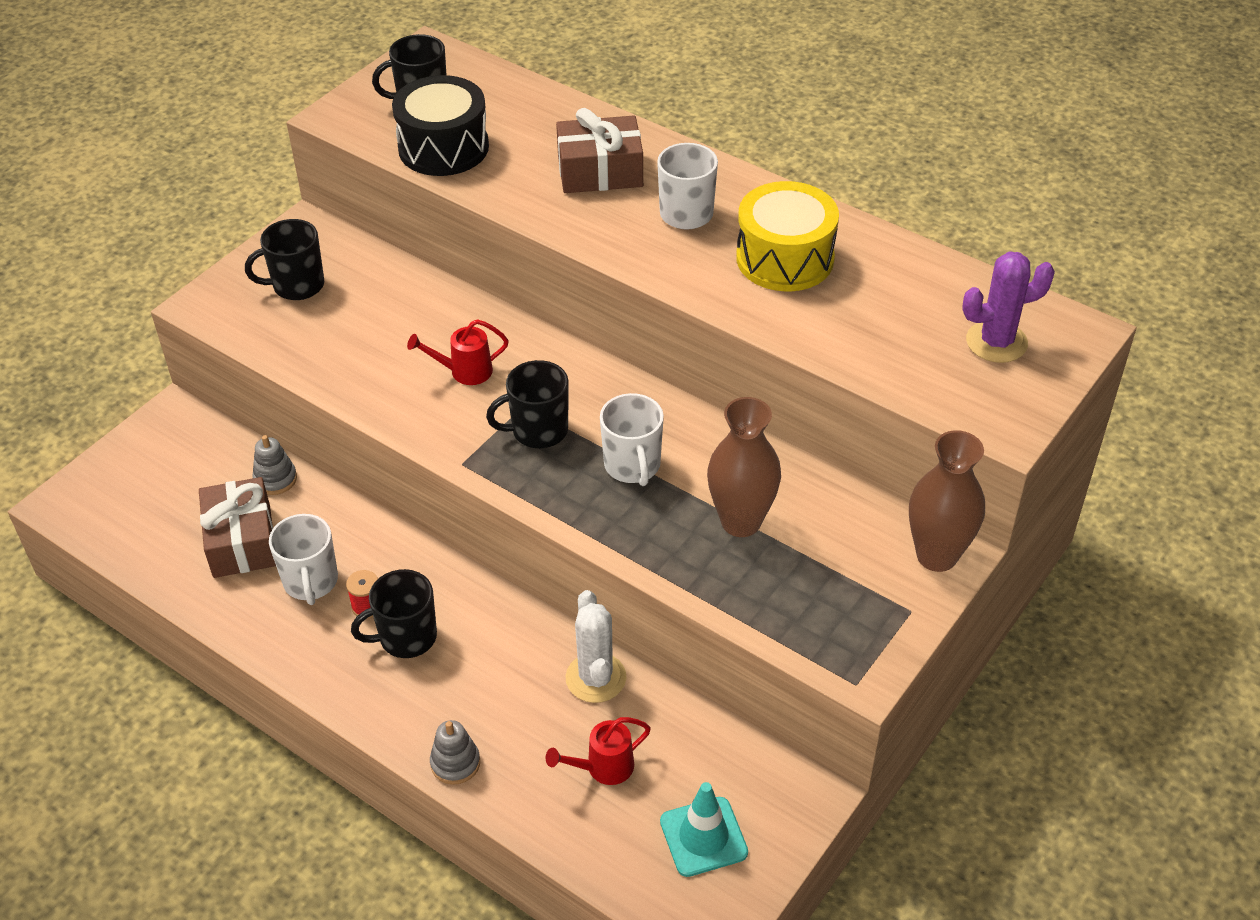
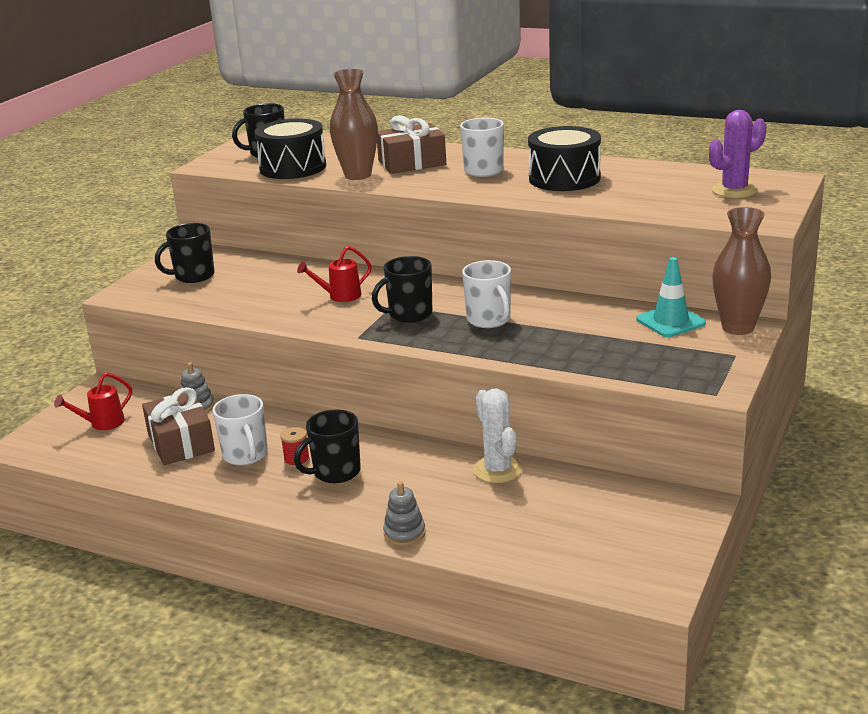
camera: 10 degrees left, 20 degrees down
(603, 768) = (526, 516): red watering can -> red watering can (102, 423)
(703, 837) = (625, 540): turquoise traffic cone -> turquoise traffic cone (670, 321)
(741, 522) = (585, 333): brown vase -> brown vase (358, 175)
(785, 258) = (564, 178): yellow drum -> black drum

